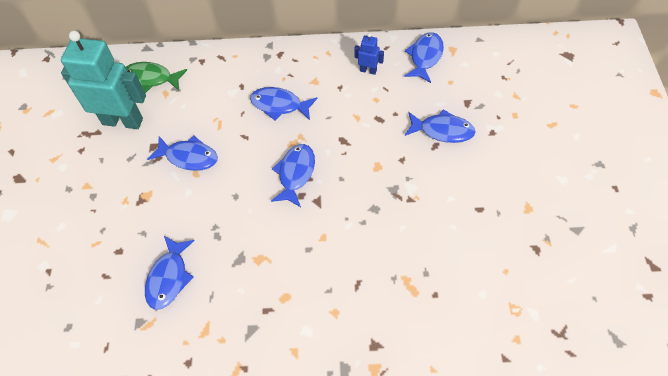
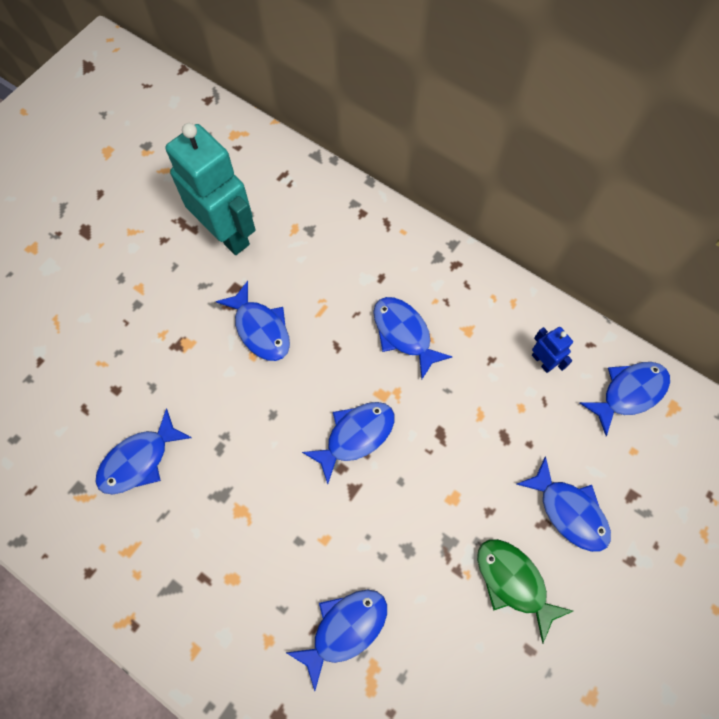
camera: 35 degrees right, 10 degrees up
(151, 79) = (293, 199): green fish -> green fish (513, 582)
(373, 273) = (345, 629): none -> blue fish

